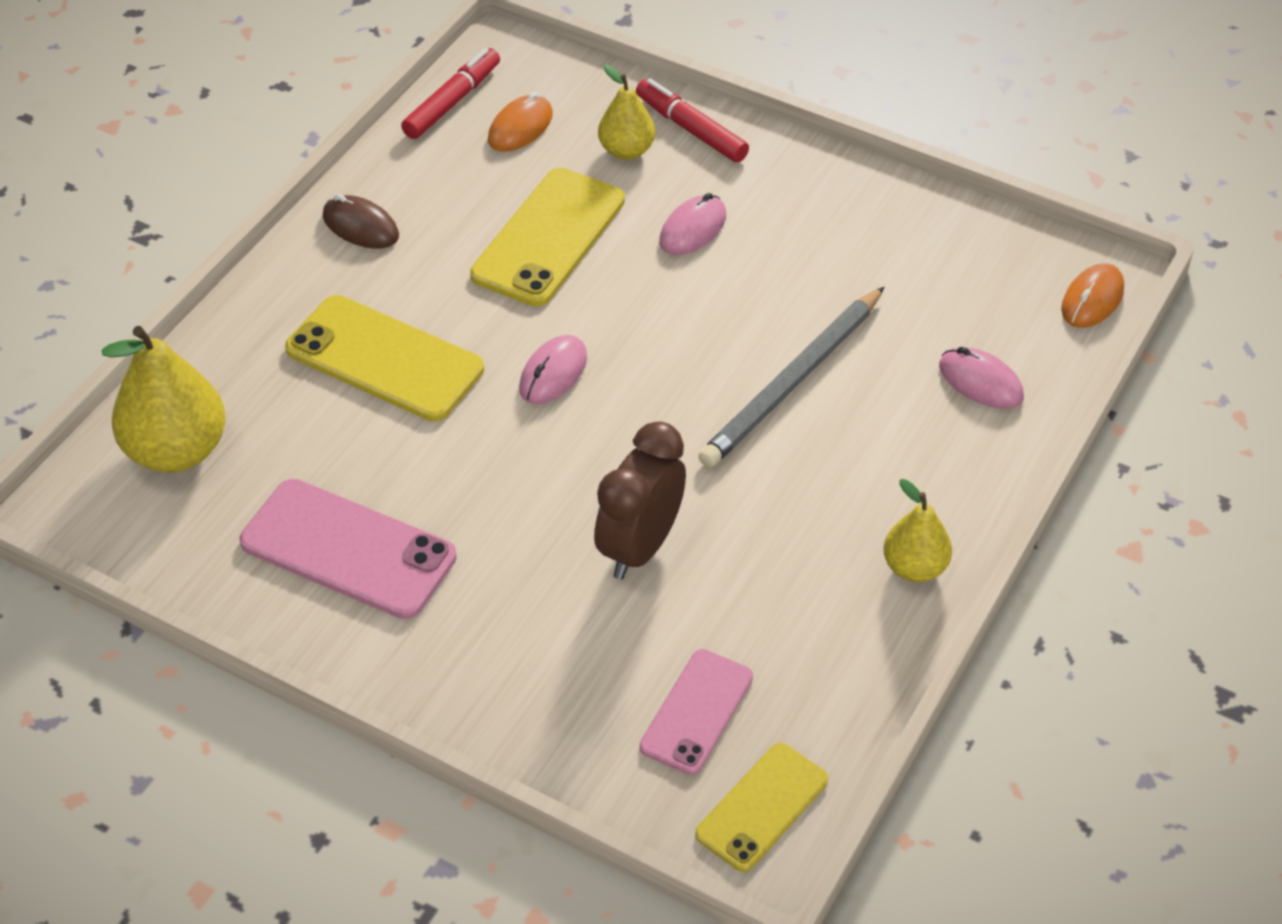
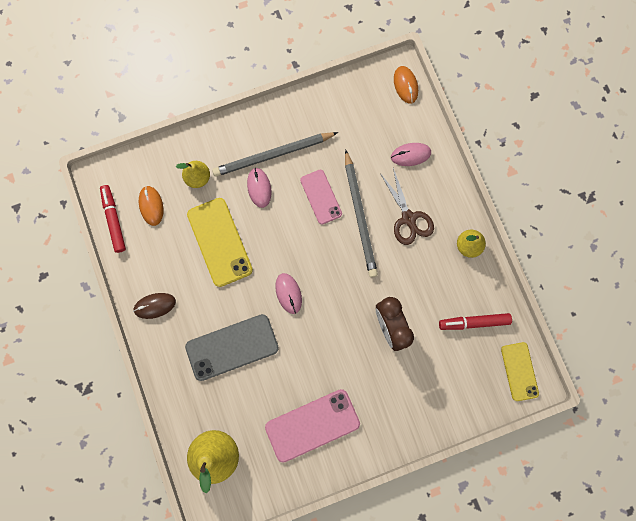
camera: 50 degrees left, 30 degrees up
(385, 359) = (232, 347): yellow phone -> grey phone
(691, 129) = (207, 145): red marker -> red marker (473, 322)
(696, 712) = (469, 362): pink phone -> pink phone (321, 197)
(767, 212) = (273, 155): none -> grey pencil
(865, 450) = (408, 218): none -> brown scissors

